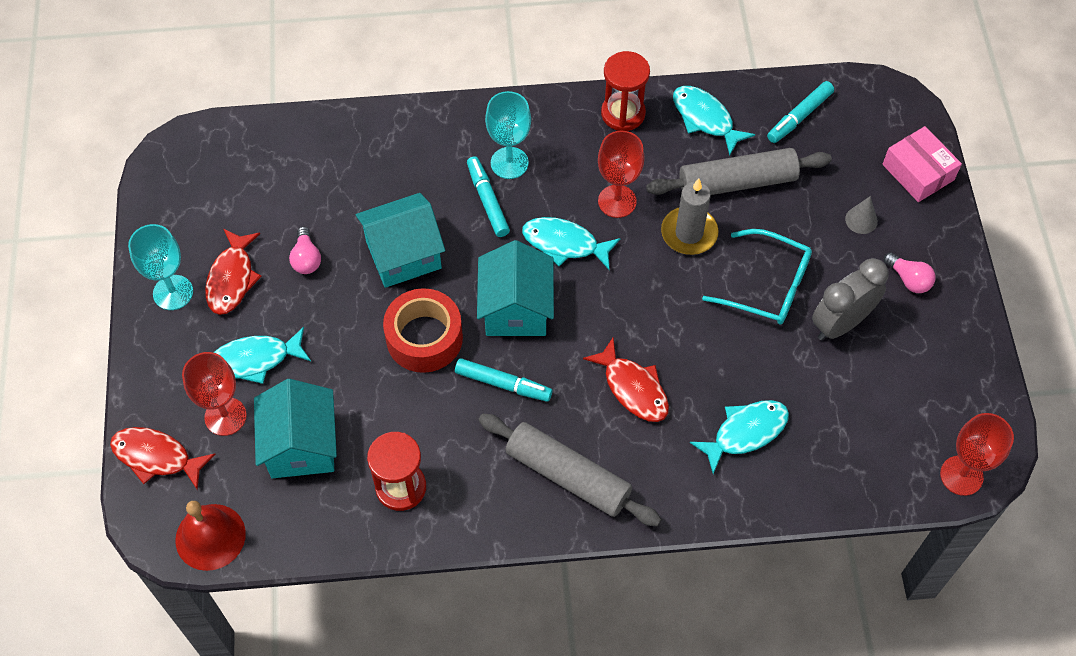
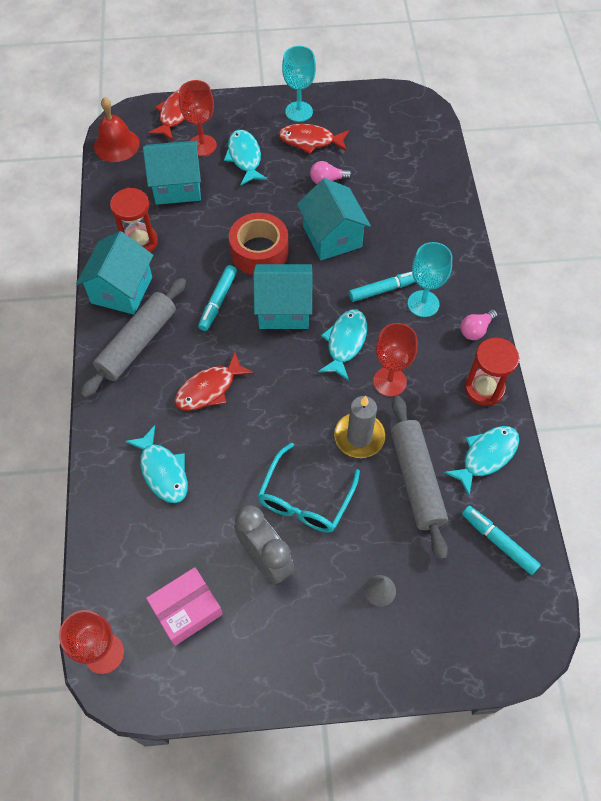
camera: 90 degrees right, 0 degrees up
(483, 503) = (122, 290): none -> turquoise house
(908, 279) = (313, 629): pink light bulb -> pink light bulb (476, 330)
(918, 172) = (441, 654): pink box -> pink box (186, 609)

